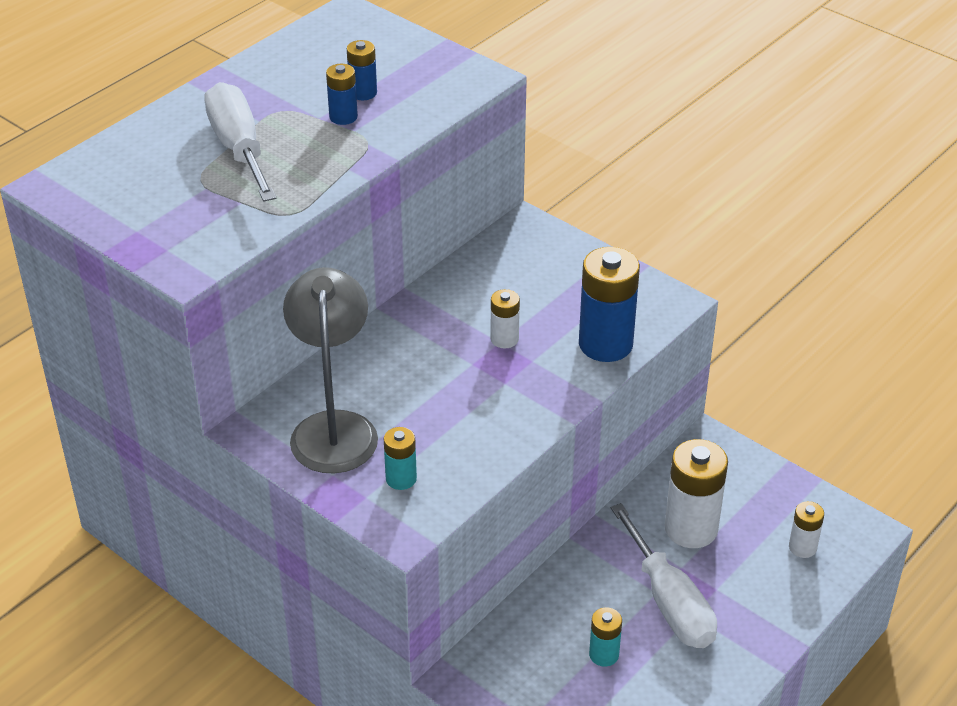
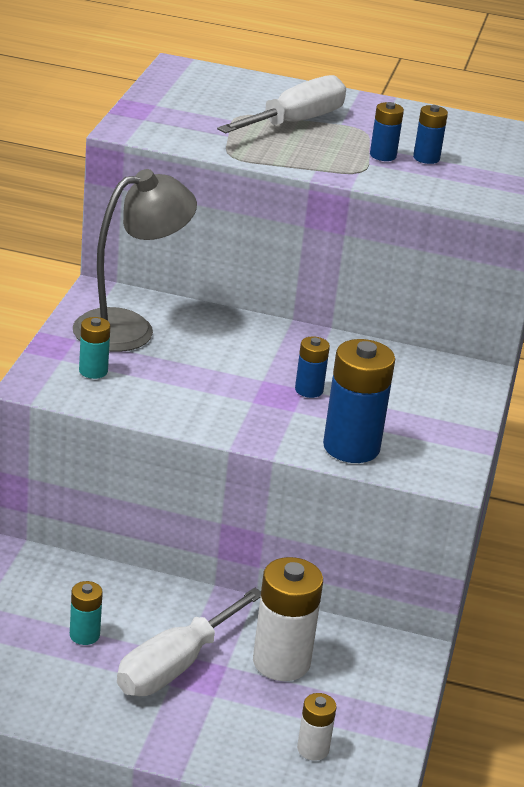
camera: 60 degrees right, 10 degrees down
(504, 339) = (309, 390): white battery -> blue battery

